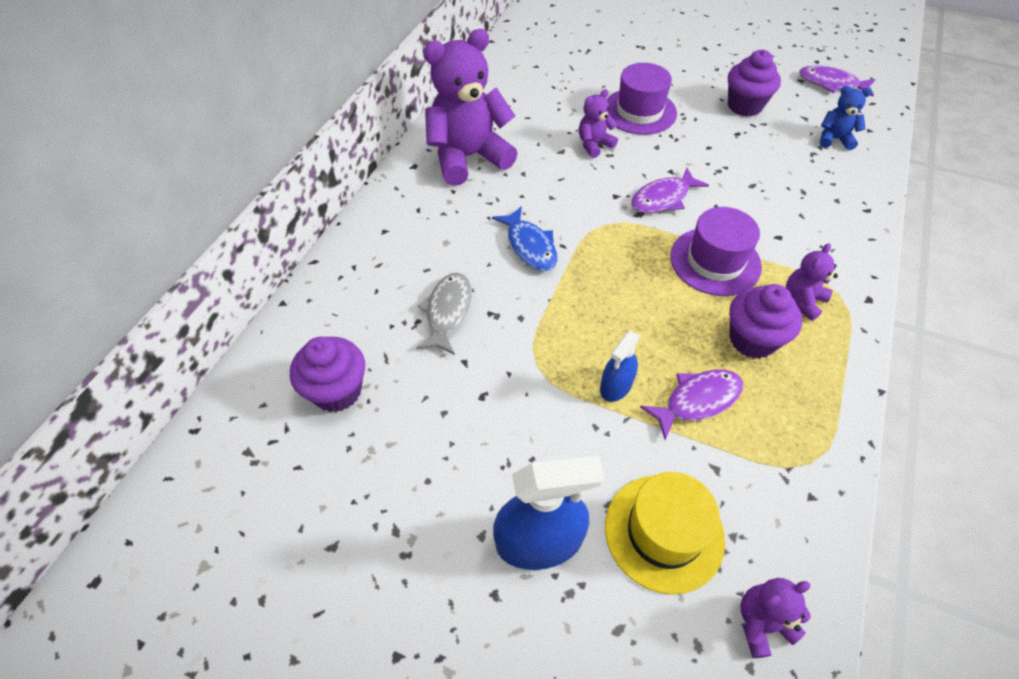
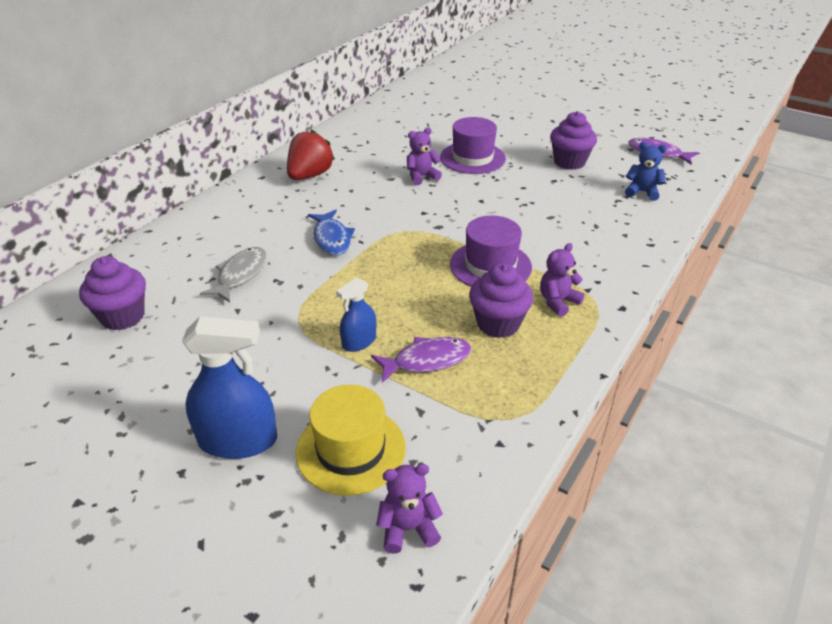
camera: 10 degrees right, 15 degrees down
(468, 157) = (310, 175): purple teddy bear -> red strawberry
(663, 198) = (464, 218): purple fish -> none

